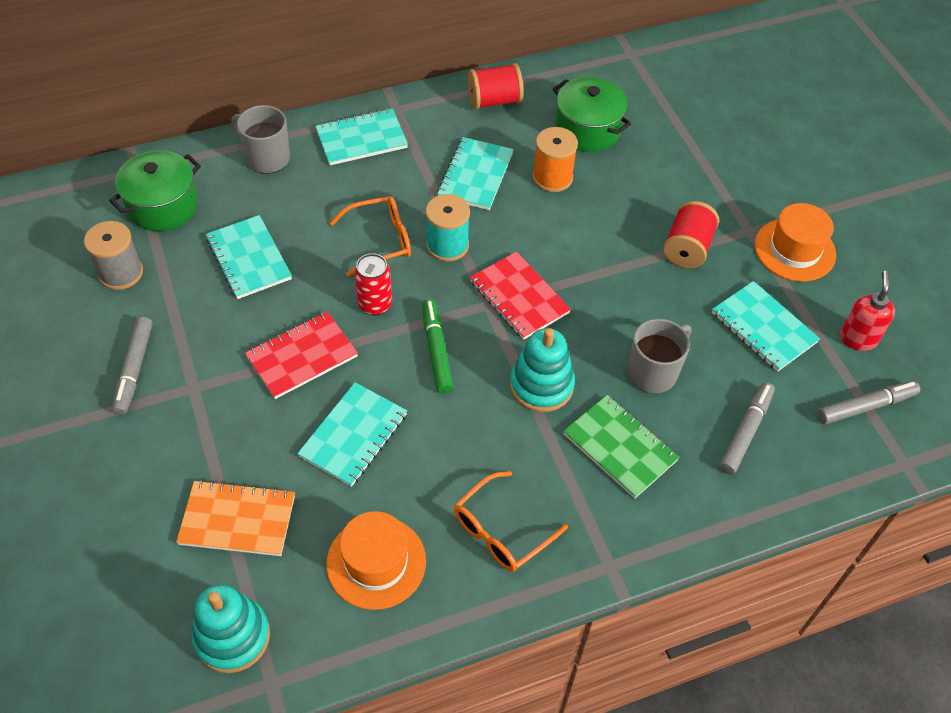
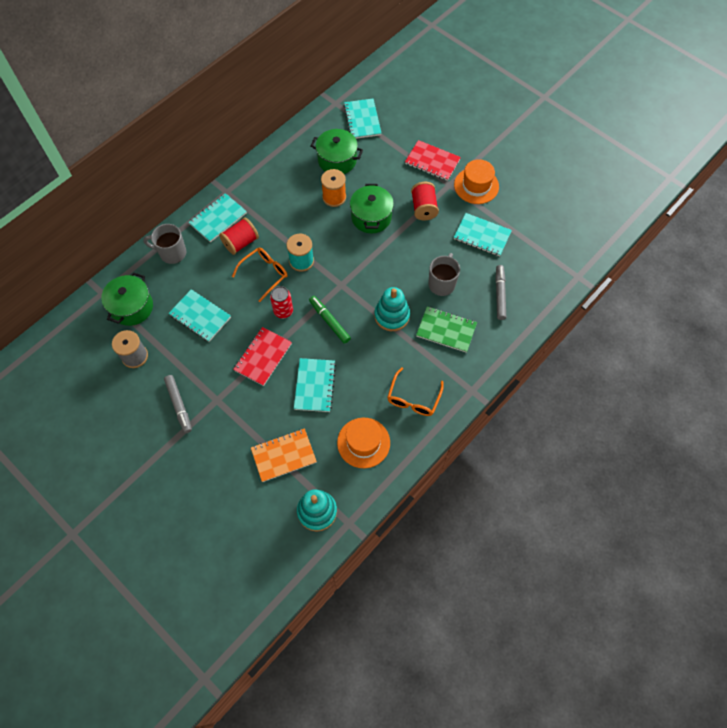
camera: 25 degrees left, 10 degrees up
(475, 175) = (293, 214): turquoise notebook -> turquoise notebook (362, 120)
(494, 101) = (277, 164): red spool -> red spool (241, 243)
(519, 297) = (355, 273): red notebook -> red notebook (432, 161)
(594, 228) = (371, 217): none -> green pot
(858, 338) = (528, 221): red soap dispenser -> none
(865, 406) = (547, 256): grey marker -> none

